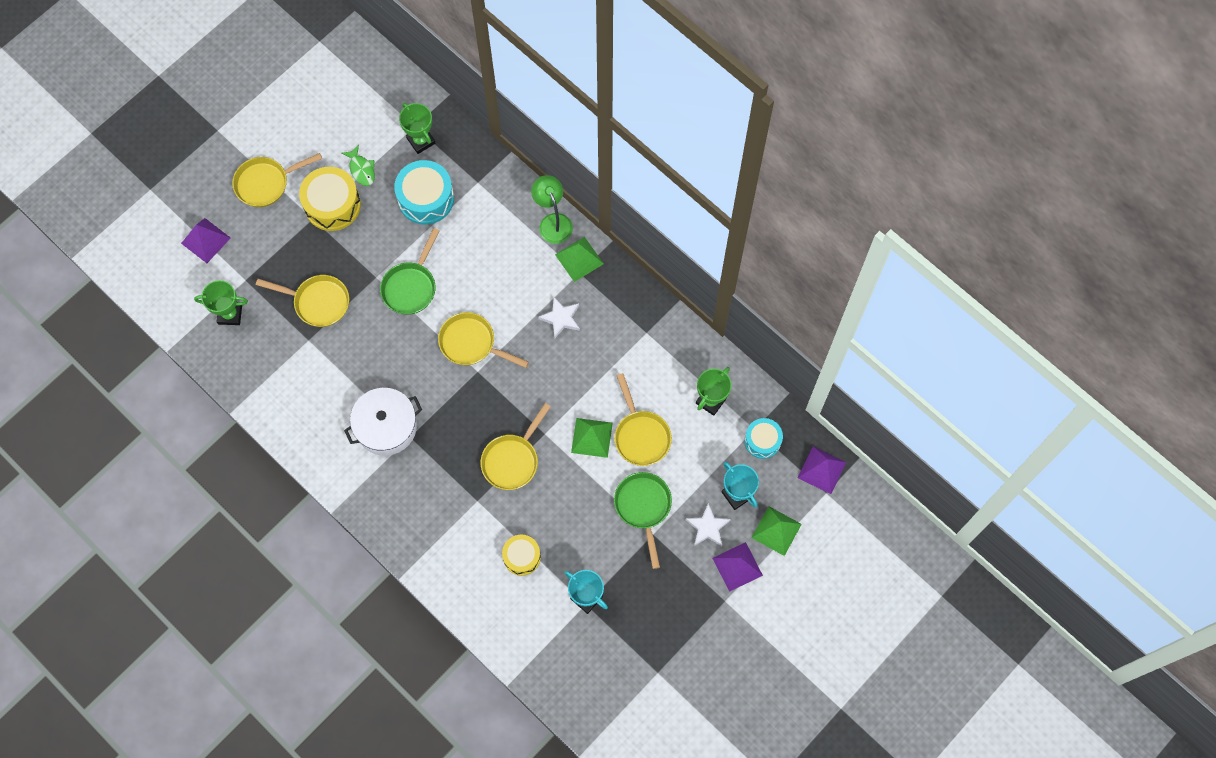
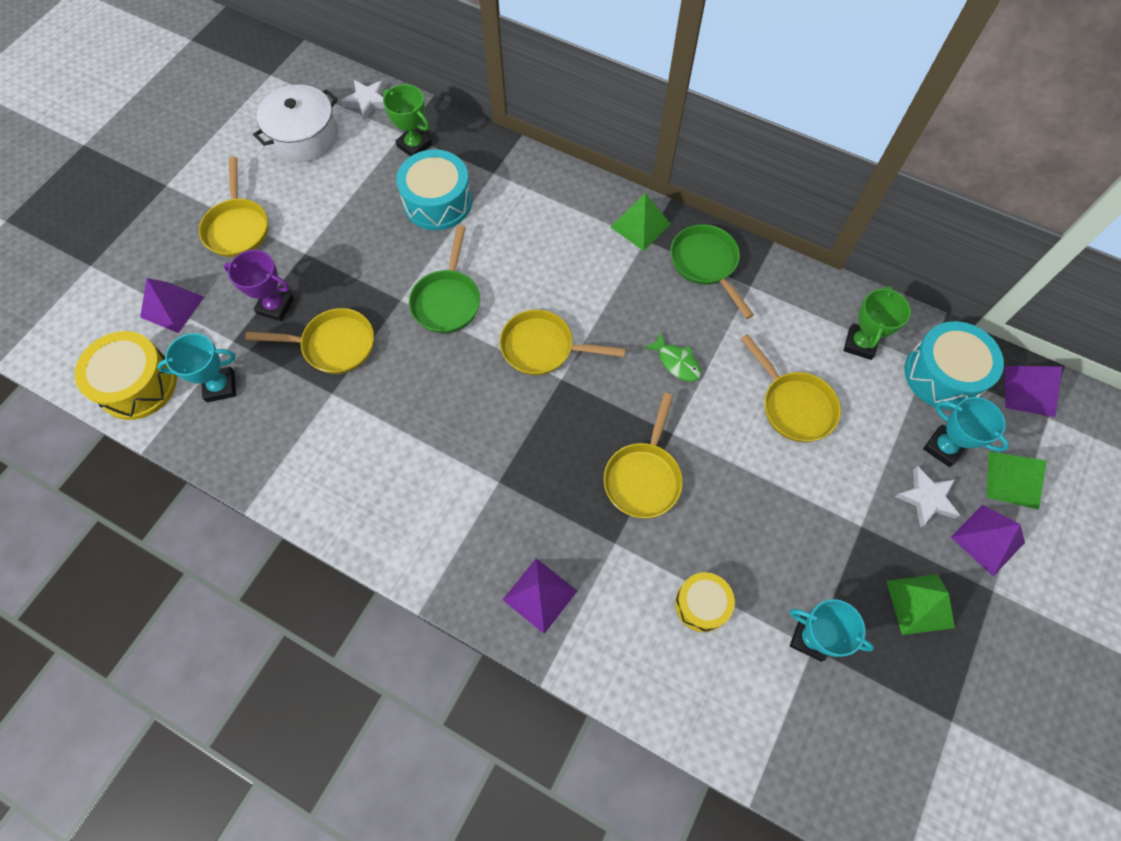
camera: 15 degrees left, 5 degrees down
(230, 314) = (220, 386): green trophy -> turquoise trophy
(266, 183) = (238, 227): yellow pan -> yellow pan turned 60 degrees counterclockwise
(282, 259) = (275, 306): none -> purple trophy
(332, 205) = (325, 233): yellow drum -> yellow drum (138, 384)
(361, 169) = (352, 189): green fish -> green fish (676, 362)
(386, 426) = (463, 476): white pot -> white pot (304, 136)
(415, 522) = (540, 595): none -> purple pyramid
(553, 222) = (595, 194): green lamp -> none
(561, 318) = (643, 294): white star -> white star (367, 101)
(591, 437) = (733, 423): green pyramid -> green pyramid (919, 604)
(643, 507) = (835, 494): green pan -> green pan (706, 264)
(762, 441) = (943, 375): turquoise drum -> turquoise drum, size x1.61

